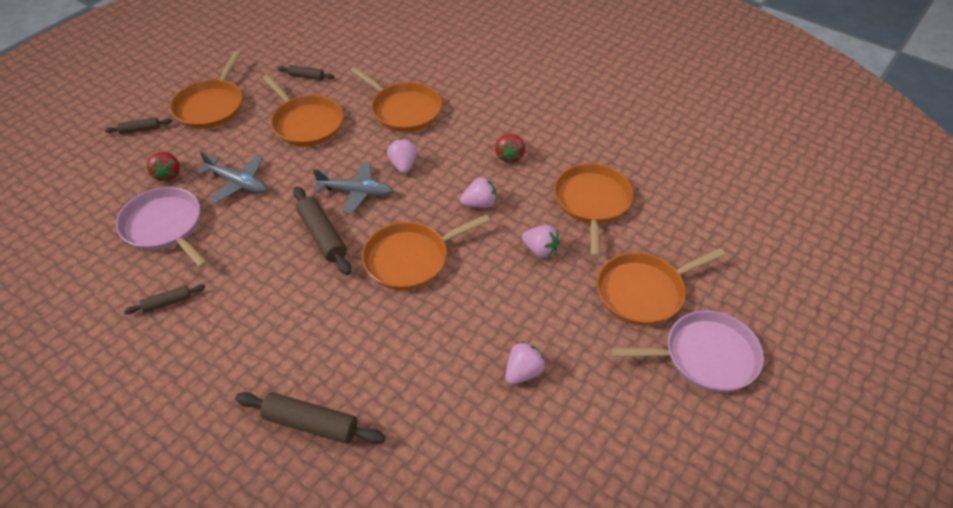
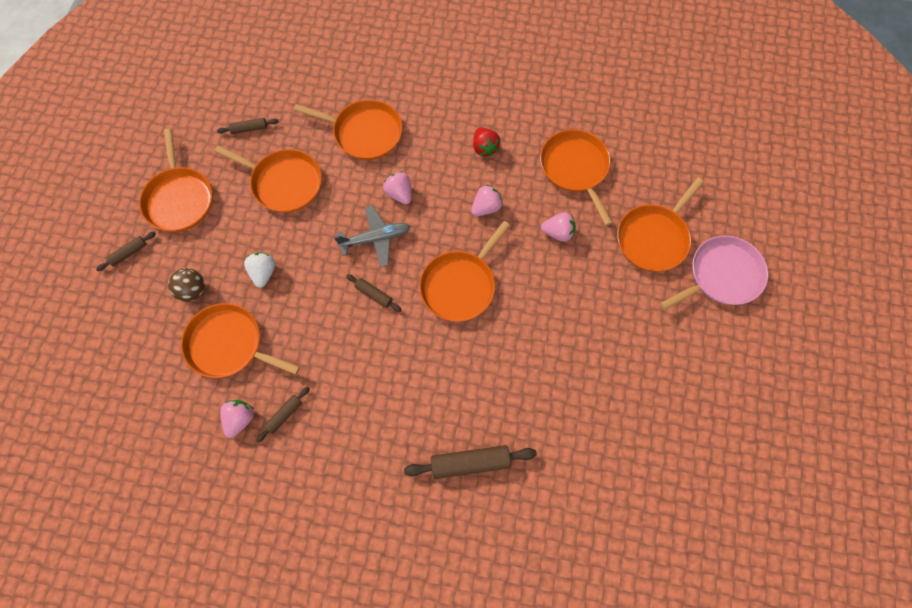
camera: 25 degrees left, 20 degrees up
(165, 227) = (229, 345): pink pan -> orange pan
(168, 174) = (192, 291): red strawberry -> brown ball
(237, 183) = (263, 273): grey plane -> white strawberry
(323, 236) = (374, 294): brown rolling pin -> brown rolling pin, size x0.56
(523, 372) = (601, 348): pink strawberry -> pink strawberry (240, 419)

